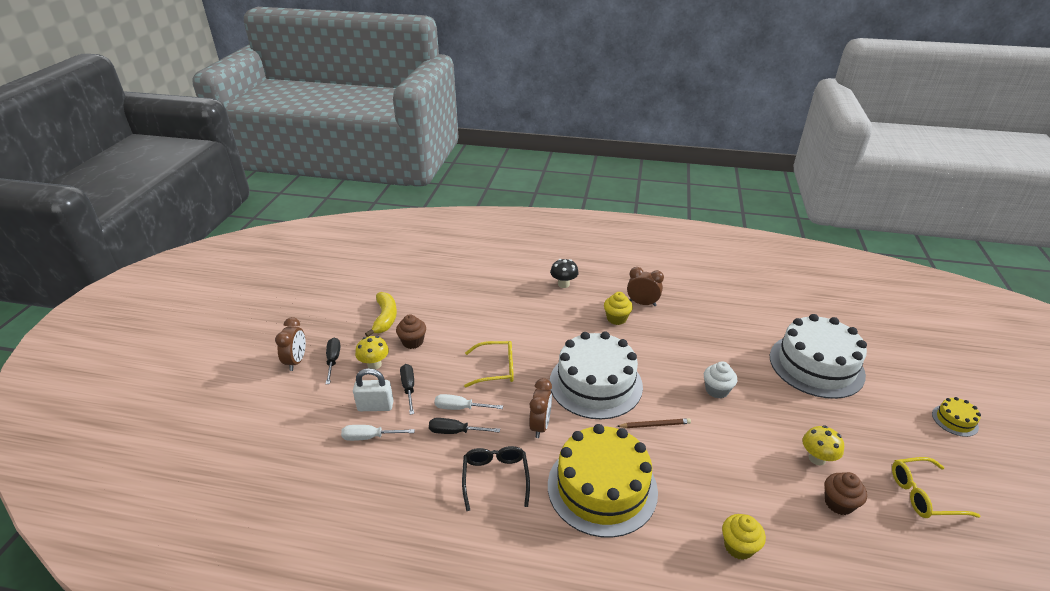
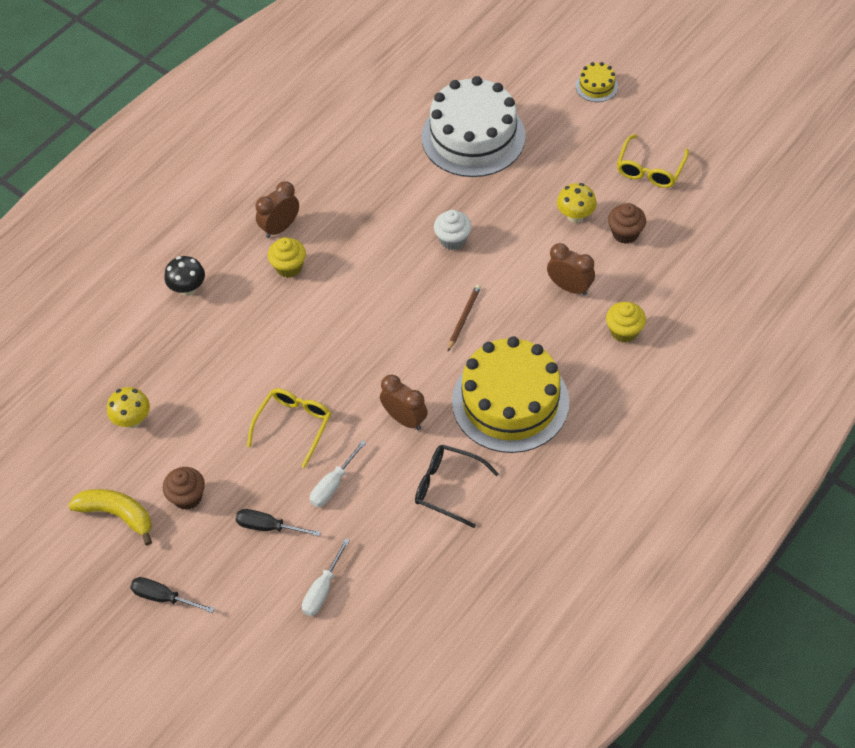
camera: 60 degrees left, 20 degrees up
(296, 361) = (137, 641): brown clock -> brown clock (569, 287)
(374, 364) = (202, 552): yellow mushroom -> yellow mushroom (133, 420)
(375, 406) = (277, 570): white padlock -> none
(456, 432) = (365, 501): black screwdriver -> none
(595, 384) = (377, 340): white cake -> none

